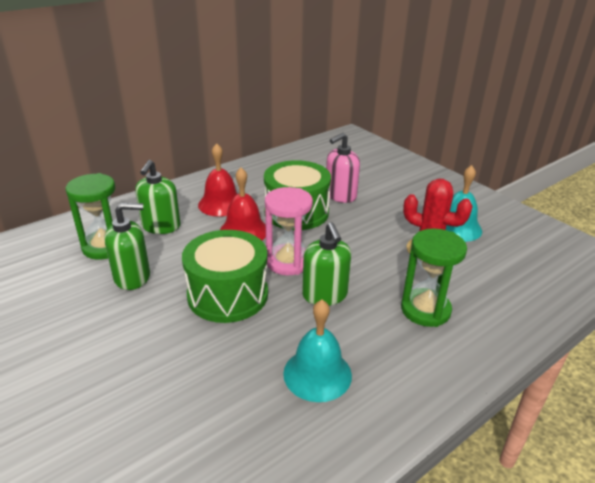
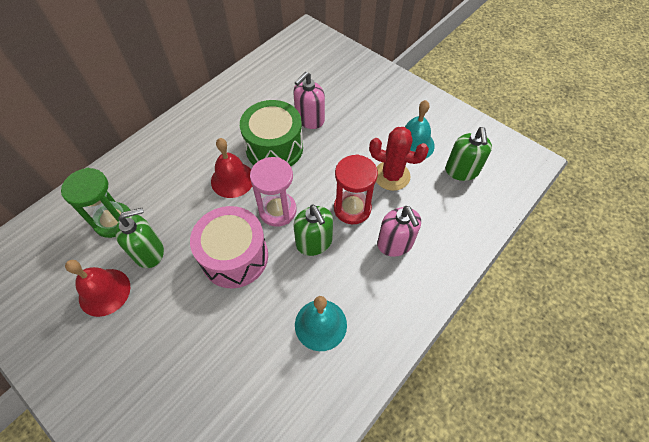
camera: 10 degrees left, 25 degrees up
(161, 226) = (157, 187): green soap dispenser -> green soap dispenser (462, 171)
(221, 204) = (204, 148): red bell -> red bell (104, 292)
(228, 294) = (235, 257): green drum -> pink drum
(376, 271) = (352, 208): none -> red hourglass
(425, 310) = (395, 243): green hourglass -> pink soap dispenser

